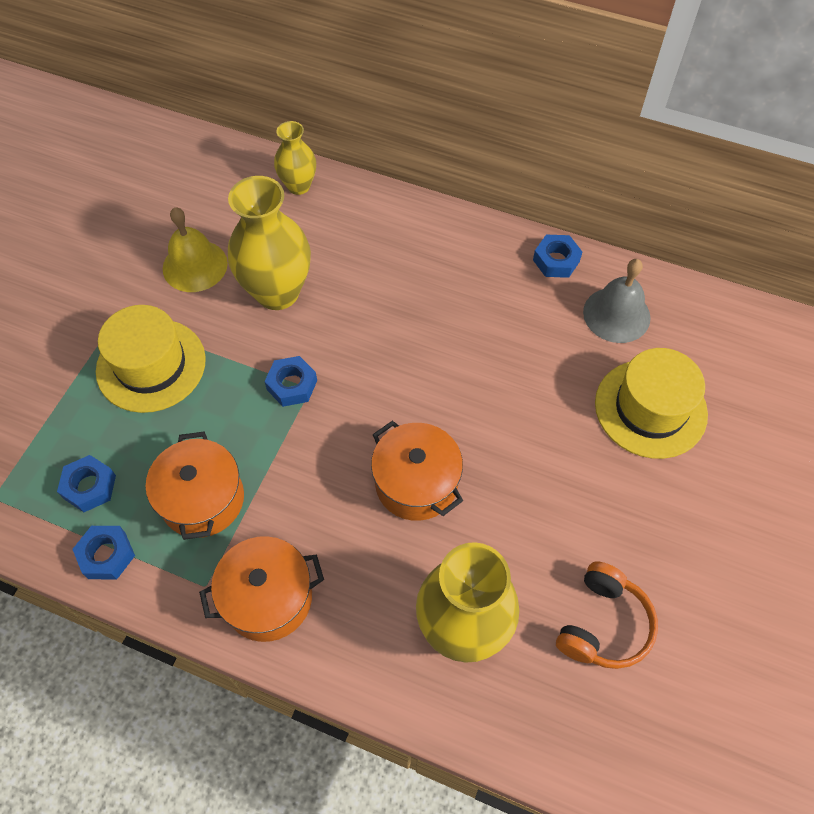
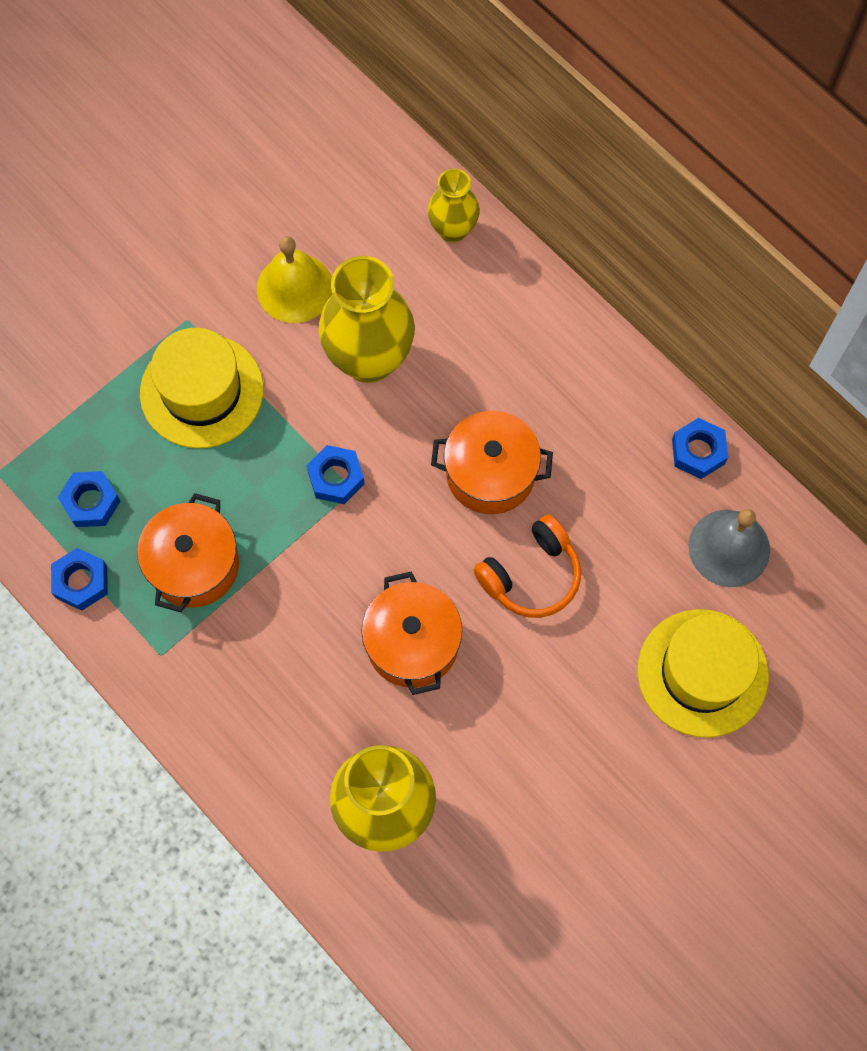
camera: 25 degrees right, 10 degrees up
(268, 598) = (214, 694): orange pot -> orange pot (490, 473)
(603, 624) = (523, 870): orange headphones -> orange headphones (531, 575)

